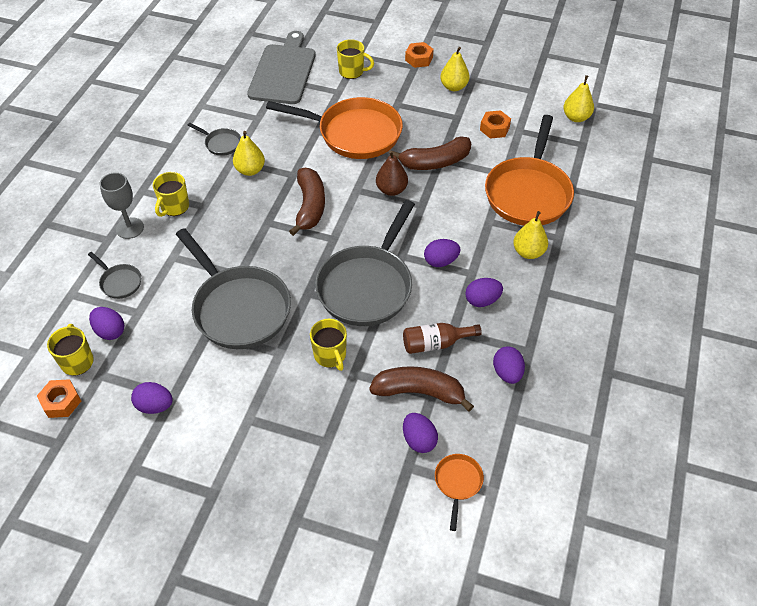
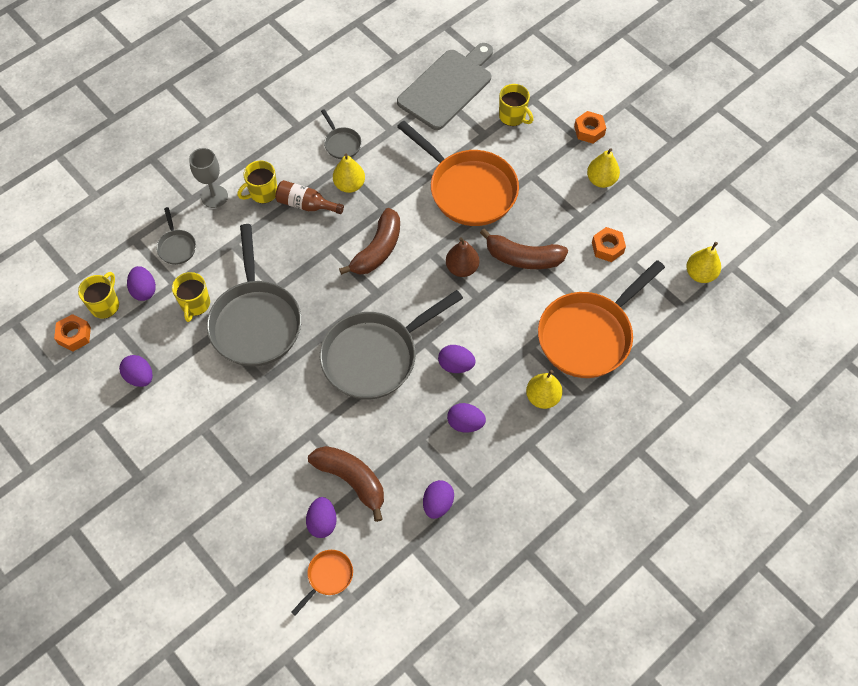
camera: 30 degrees right, 10 degrees up
(330, 355) = (301, 406): yellow mug -> yellow mug (195, 304)
(435, 343) = (396, 443): brown bottle -> brown bottle (306, 205)

